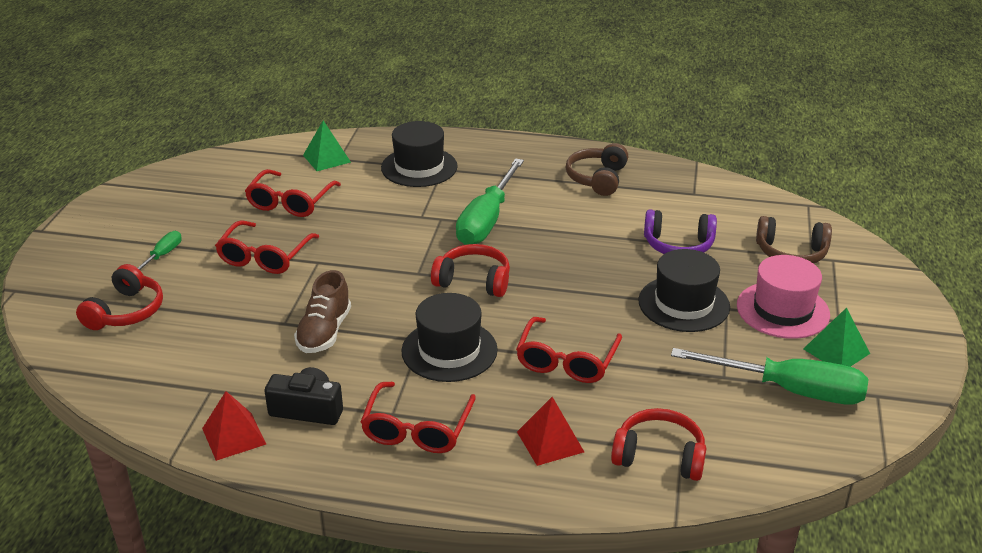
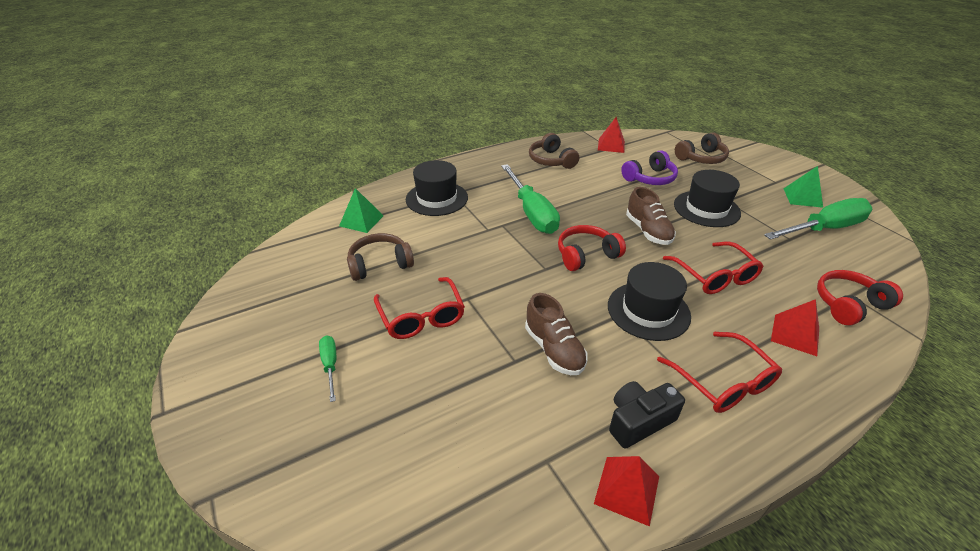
camera: 40 degrees left, 5 degrees up
(126, 311) = (367, 439): red headphones -> none
(290, 202) = (380, 264): red glasses -> brown headphones
(574, 292) = (648, 231): none -> brown shoe
(700, 191) = (611, 145): none -> red pyramid
(782, 310) = (748, 188): pink hat -> none

